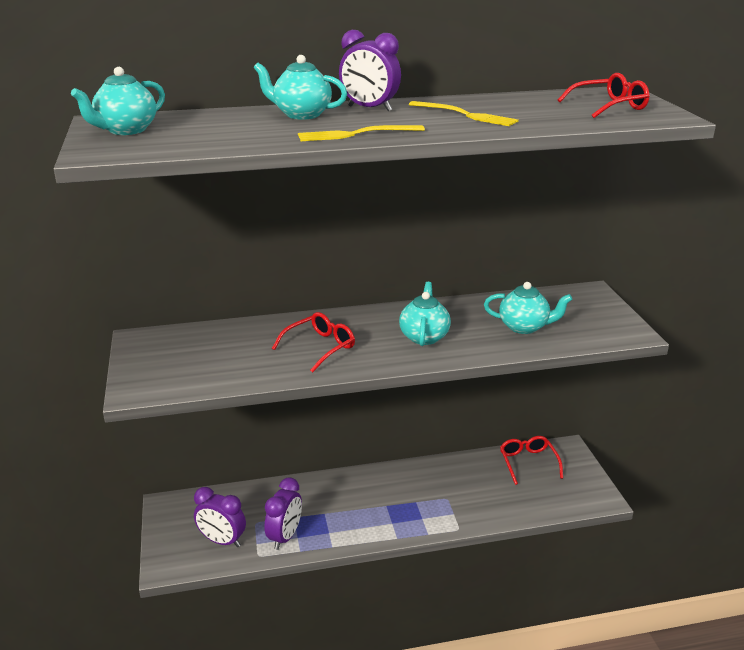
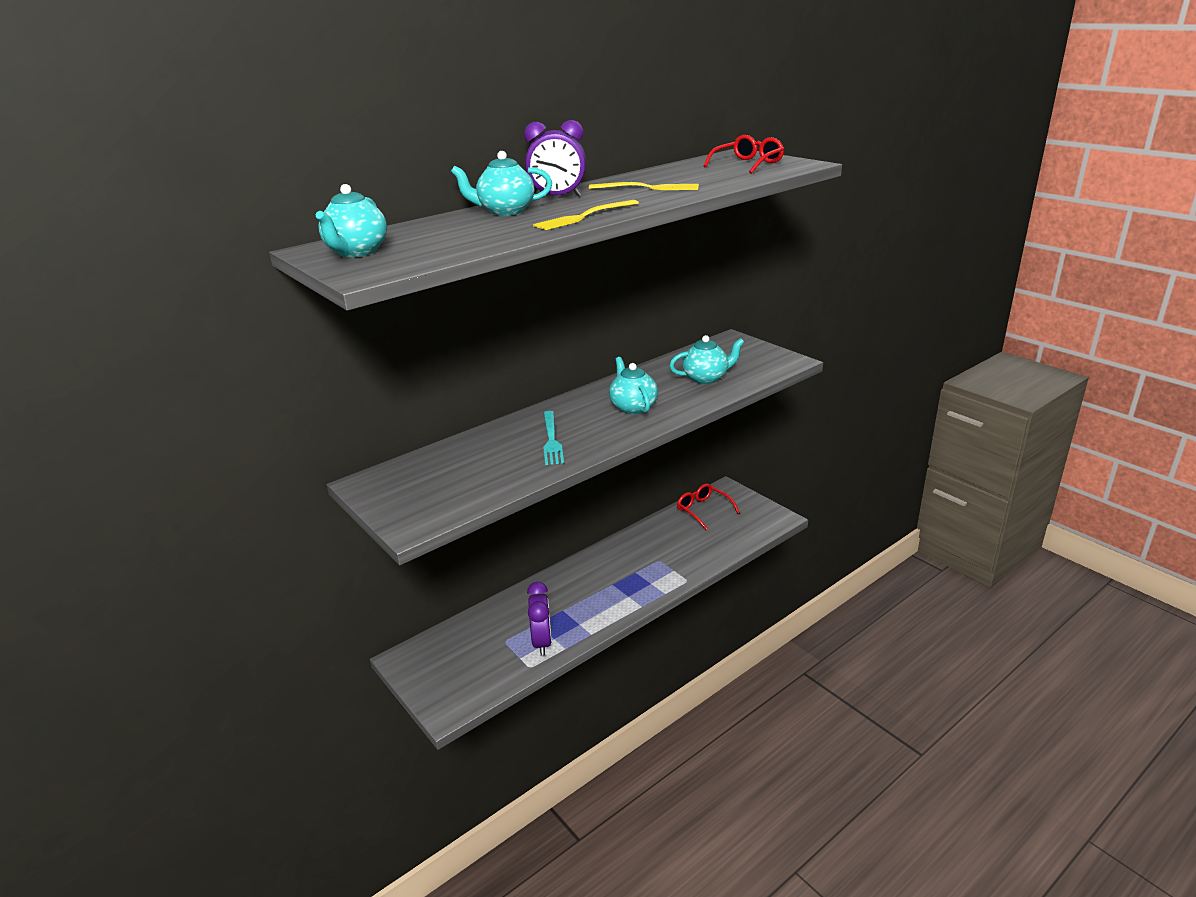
camera: 25 degrees left, 0 degrees up
(222, 541) = (485, 668): purple clock -> none
(320, 347) = (551, 440): red glasses -> turquoise fork

